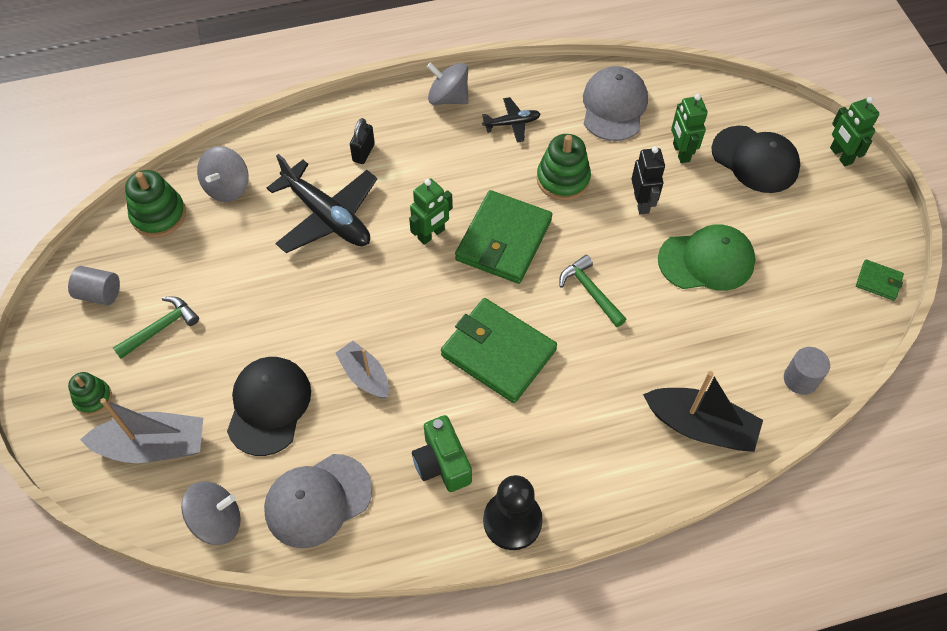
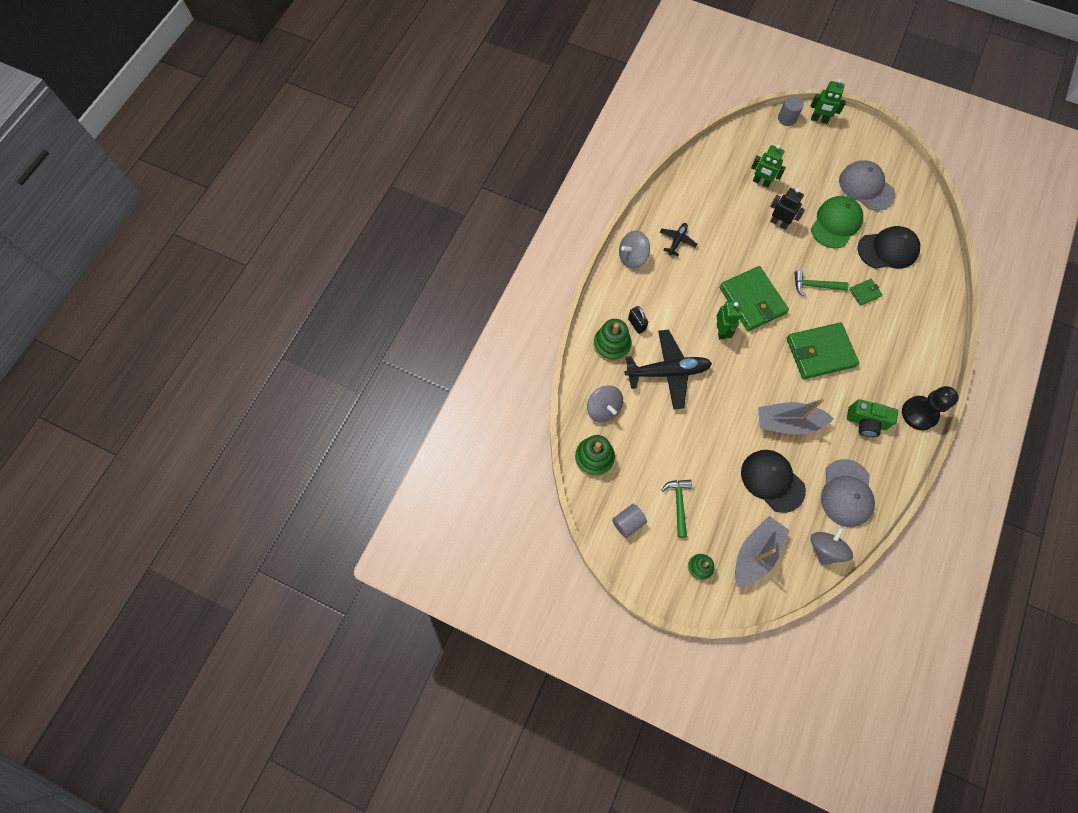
camera: 50 degrees left, 10 degrees up
(365, 376) = (788, 422): grey boat -> grey boat, size x1.58
(563, 179) = (735, 245): green stacking toy -> green stacking toy (611, 344)
(614, 106) = (706, 187): grey cap -> grey cap (866, 187)
(700, 426) = (925, 298): black boat -> none
(755, 159) = (792, 155): black cap -> black cap (888, 249)
(800, 379) = (930, 239): grey cylinder -> grey cylinder (787, 118)
(878, 281) = (902, 166): green wallet -> green wallet (864, 293)

